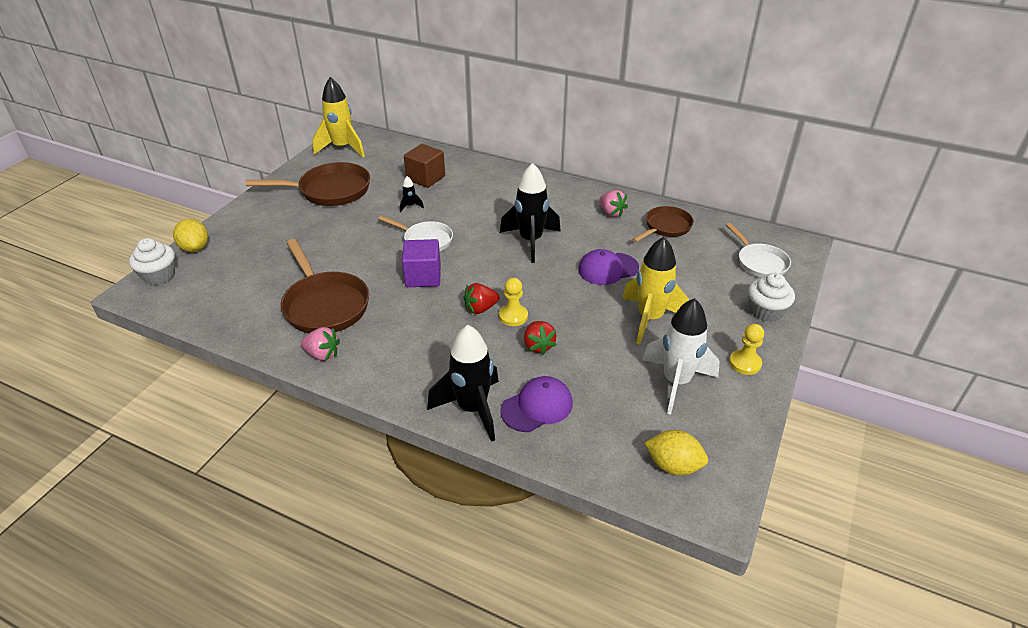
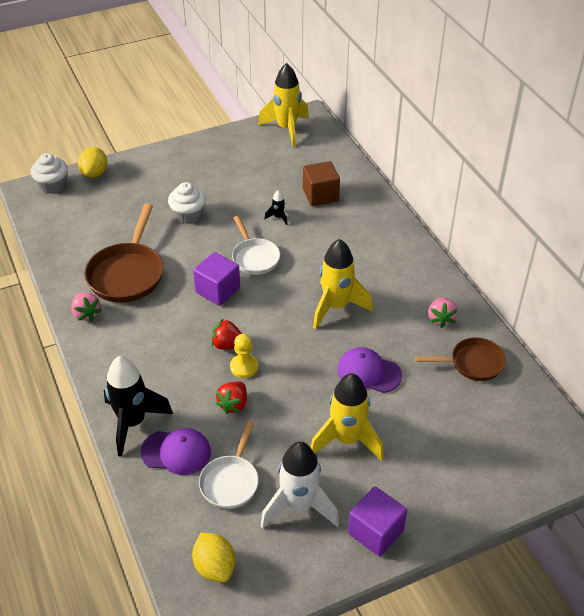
camera: 40 degrees right, 5 degrees up
(330, 191) = (234, 169): brown pan -> none
(531, 241) = (336, 307): black rocket -> yellow rocket
(745, 363) = (375, 532): yellow pawn -> purple cube
(759, 262) = (517, 453): white pan -> white pan (230, 481)
(765, 311) = (457, 501): white cupcake -> white cupcake (188, 215)

